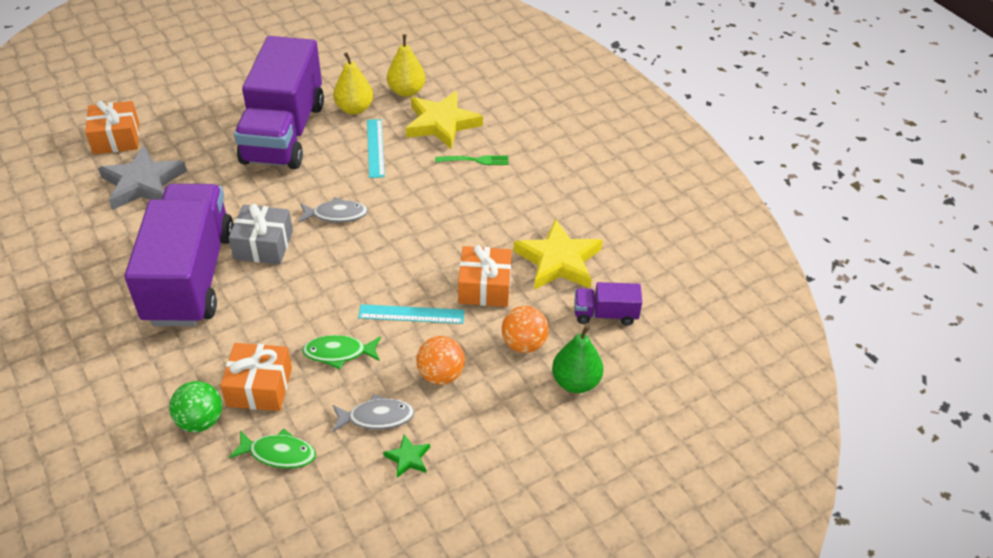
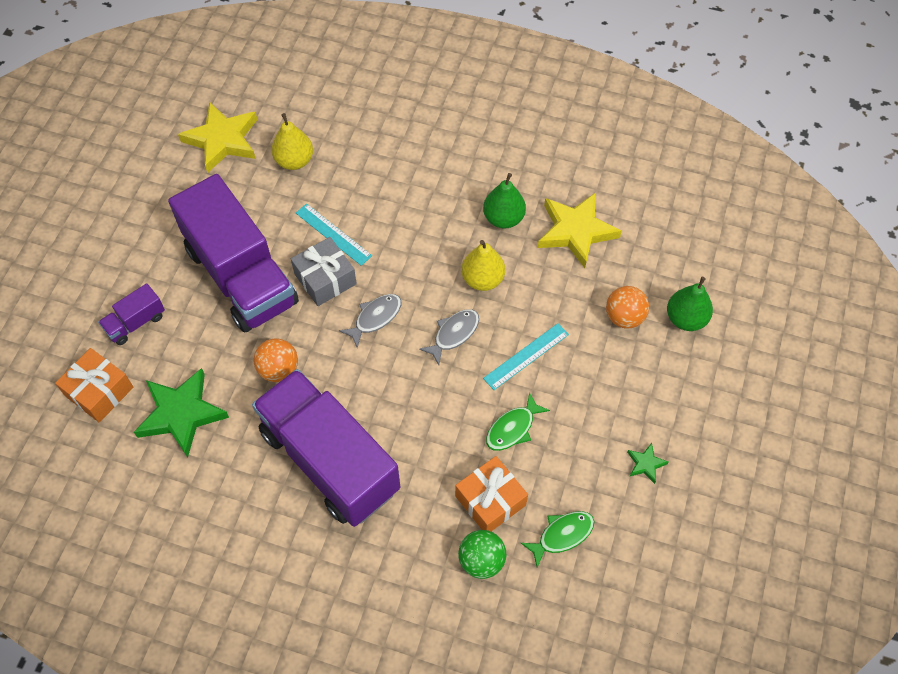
camera: 40 degrees left, 15 degrees up
(143, 183) = (181, 414): grey star -> green star
(263, 245) = (351, 388): grey gift -> grey gift (325, 279)
(354, 109) = (271, 209): yellow pear -> yellow pear (482, 279)
(377, 417) = (593, 453): grey fish -> grey fish (454, 334)
(441, 123) = (359, 172): yellow star -> yellow star (222, 140)
(441, 375) = (598, 386): orange ball -> orange ball (278, 369)
(475, 160) = (423, 188): green fork -> none
(484, 287) = (550, 293): orange gift -> none
(511, 216) = (503, 218): none -> green pear
(605, 314) = (650, 251): purple truck -> purple truck (135, 322)

